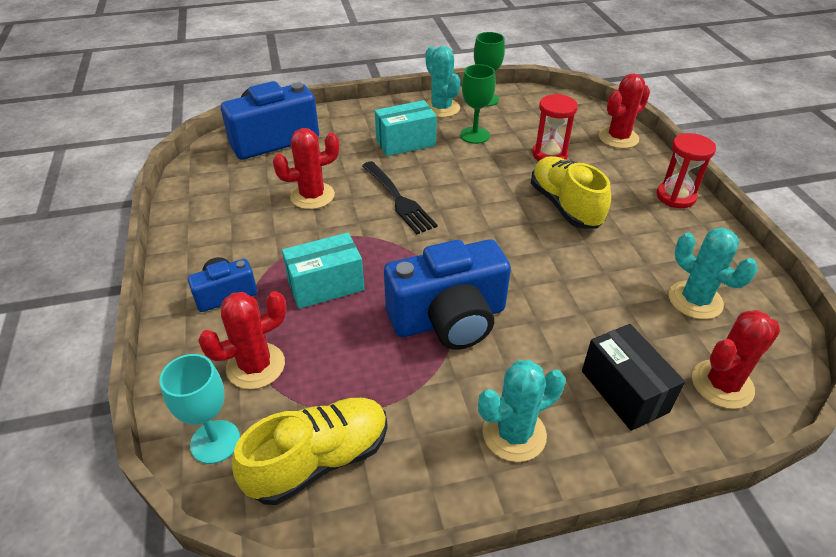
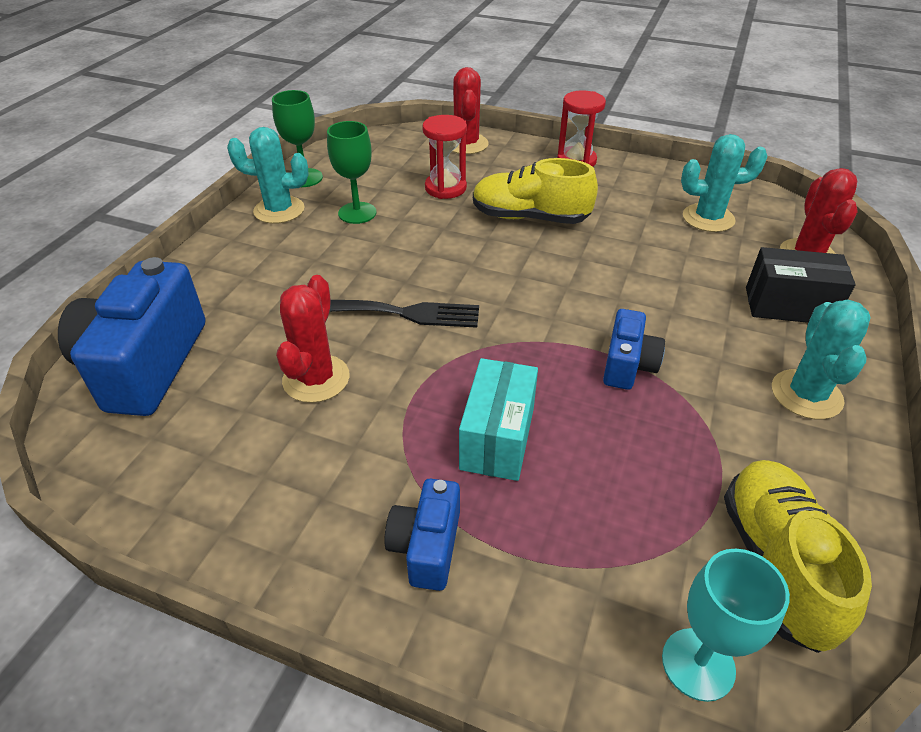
camera: 55 degrees left, 0 degrees up
(255, 366) = (589, 566): red cactus -> none
(405, 143) = (307, 262): turquoise box -> none
(449, 319) = (628, 365): blue camera -> blue camera, size x0.53

